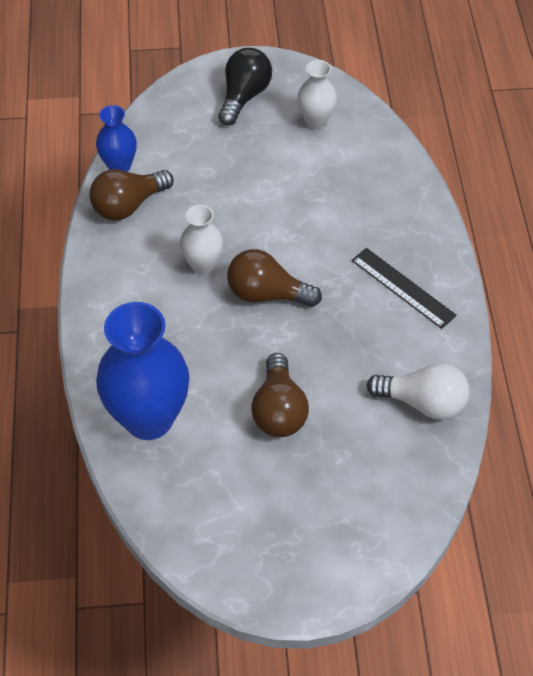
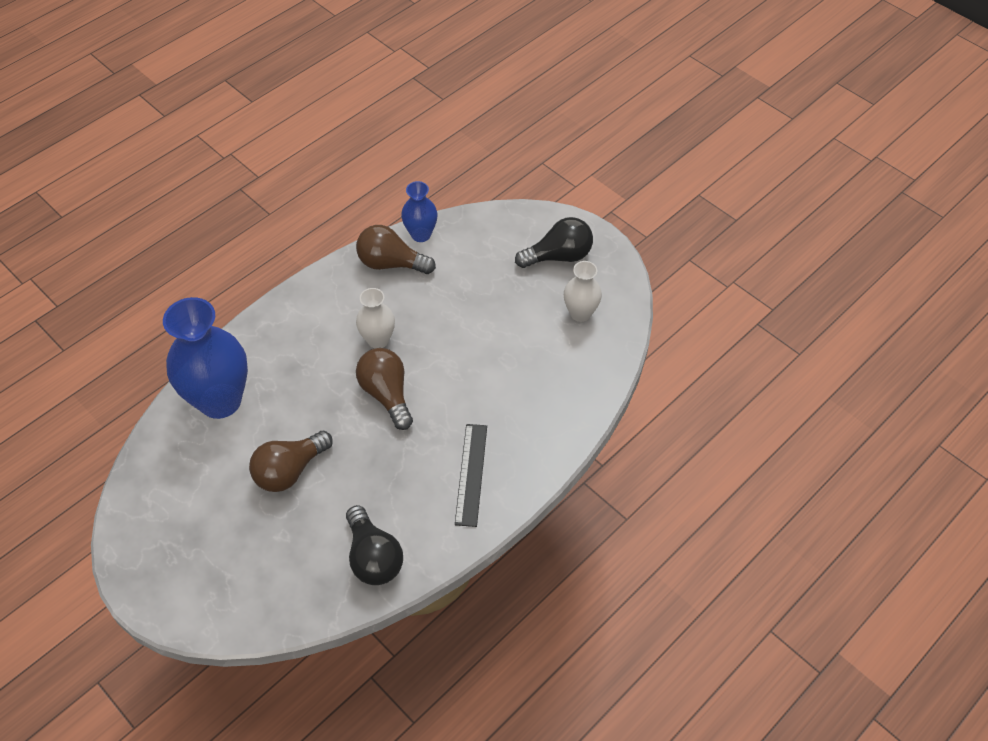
camera: 50 degrees right, 0 degrees up
(423, 402) = (373, 557): white light bulb -> black light bulb

